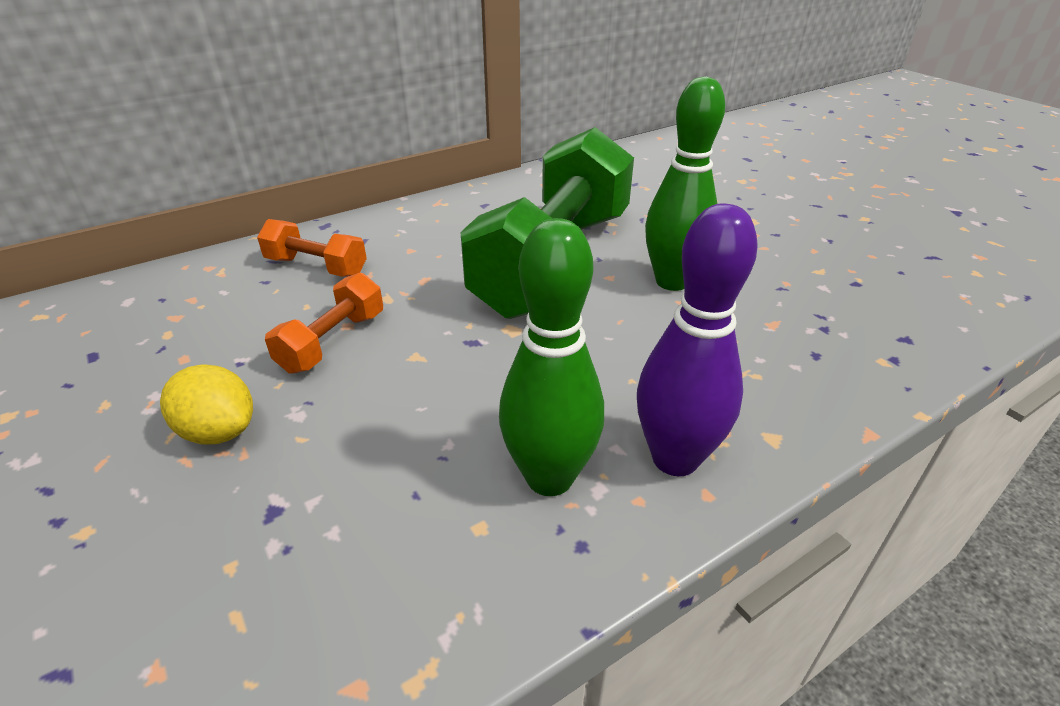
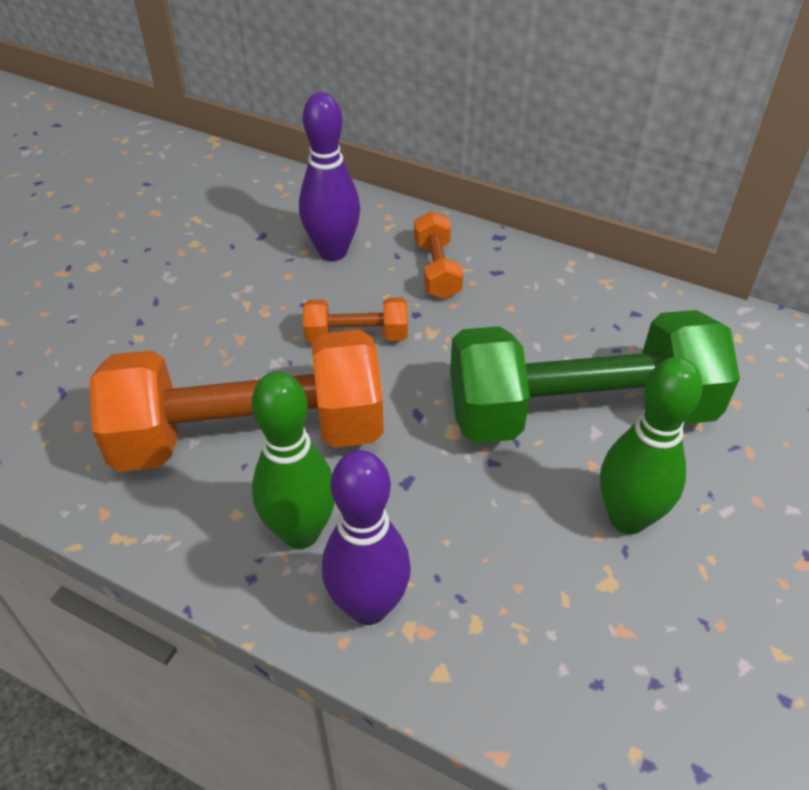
camera: 60 degrees right, 10 degrees up
(199, 315) = (333, 251): none -> purple bowling pin
(219, 431) = (237, 338): yellow lemon -> none
(378, 472) = (250, 435): none -> orange dumbbell

